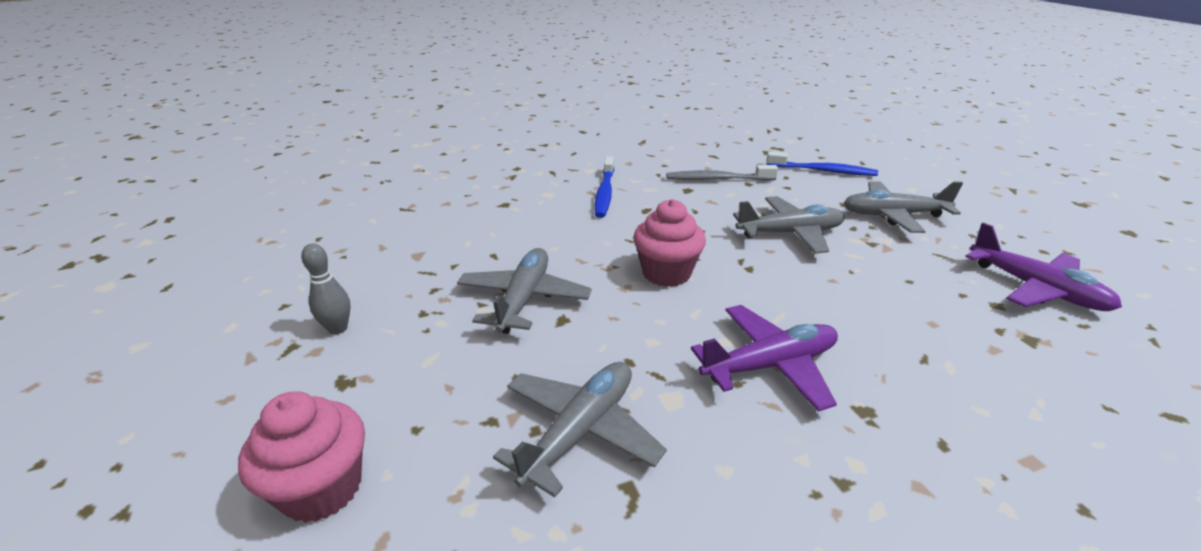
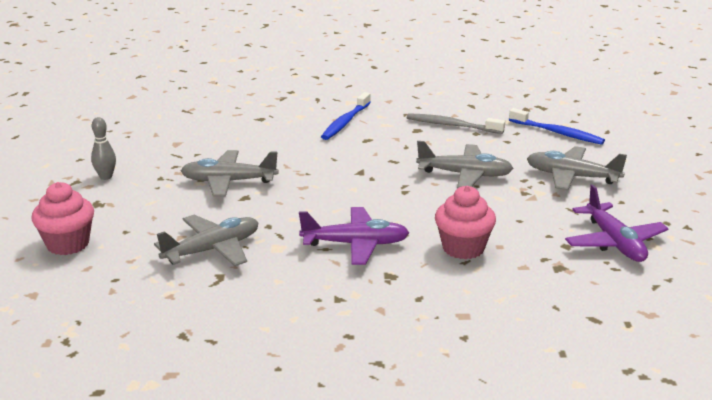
camera: 20 degrees right, 5 degrees down
(523, 299) = (228, 181): grey plane -> grey plane turned 120 degrees counterclockwise
(666, 273) = (340, 184): pink cupcake -> pink cupcake (463, 248)

